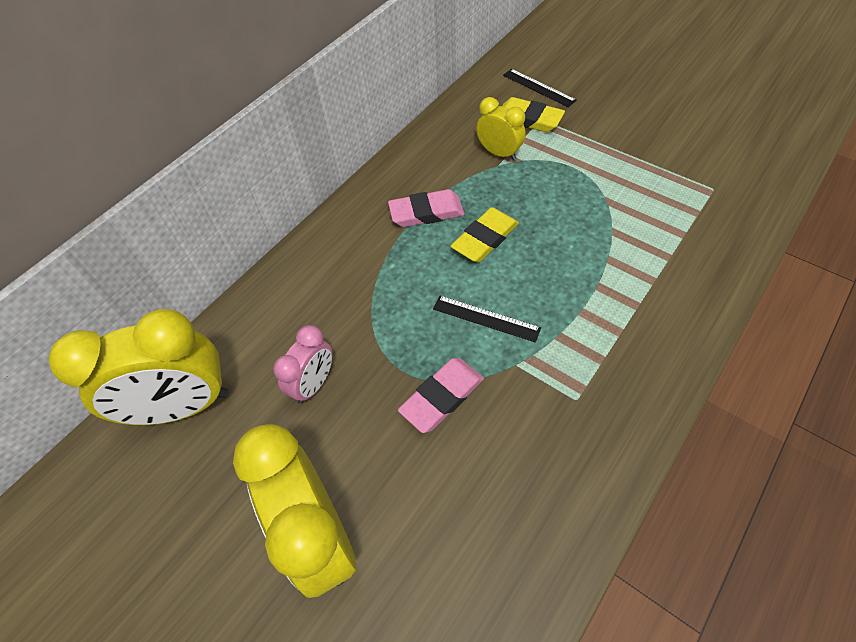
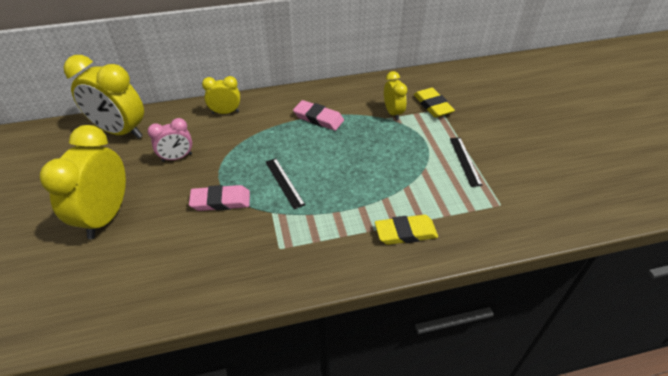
camera: 35 degrees right, 10 degrees down
(301, 279) = (225, 112): none -> yellow clock
(485, 238) = (331, 147): yellow eraser -> yellow eraser (405, 232)
(538, 87) = (460, 93): black ruler -> black ruler (465, 161)

